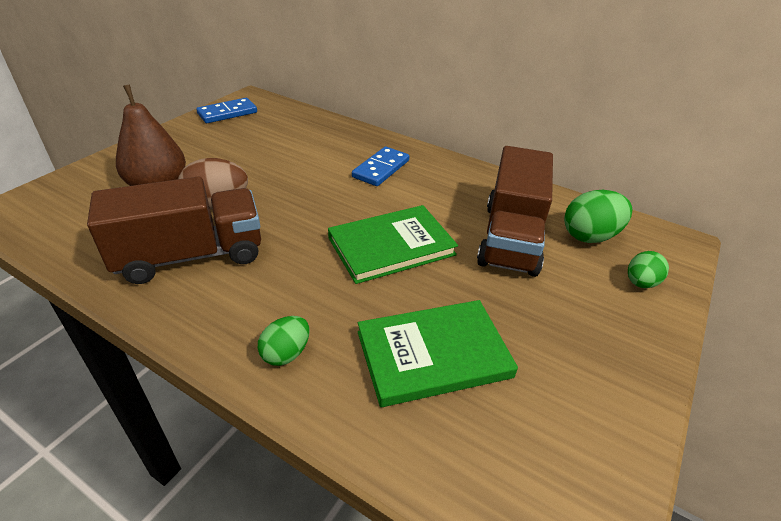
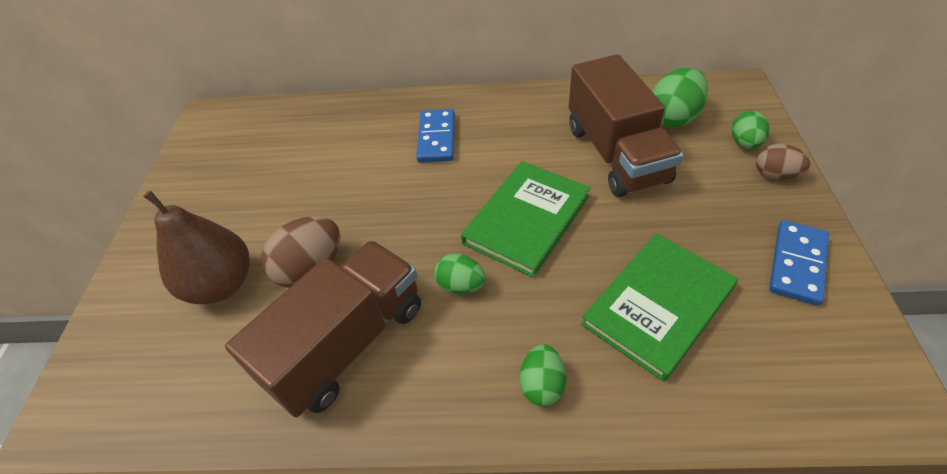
camera: 25 degrees left, 10 degrees up
(227, 113) = (202, 150): blue domino -> blue domino (797, 264)
(299, 262) = (461, 285): none -> green egg
(646, 319) = (775, 175): none -> brown egg

